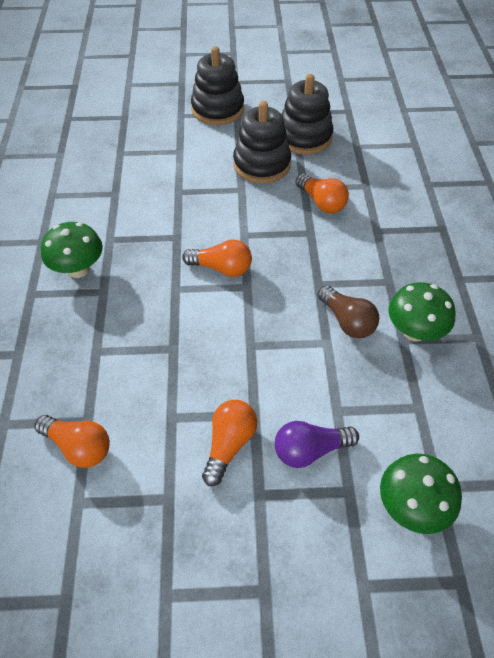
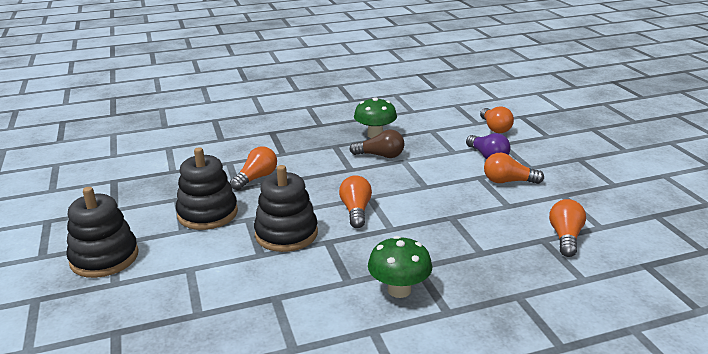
camera: 105 degrees left, 25 degrees down
(304, 137) = (160, 197): black stacking toy -> black stacking toy (286, 234)
(347, 321) = (380, 156): brown light bulb -> brown light bulb turned 60 degrees clockwise
(411, 506) = (495, 128): green mushroom -> orange light bulb

